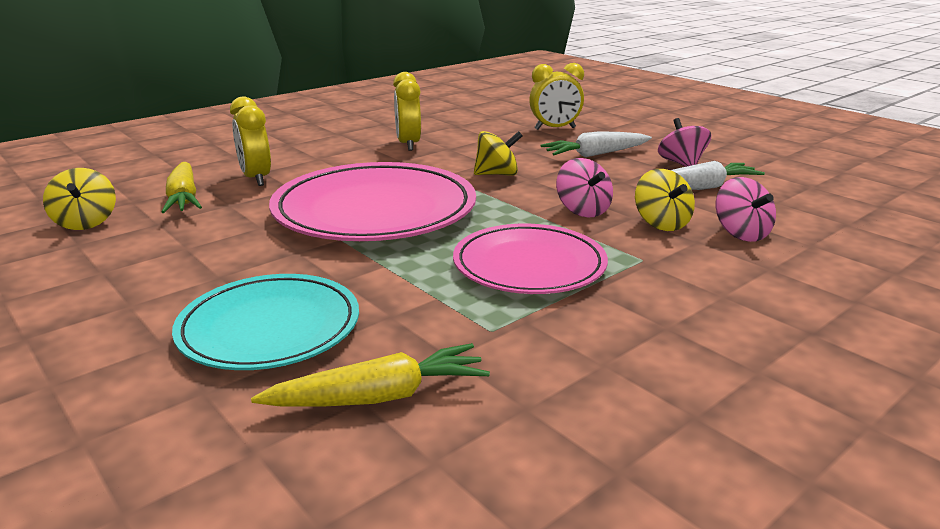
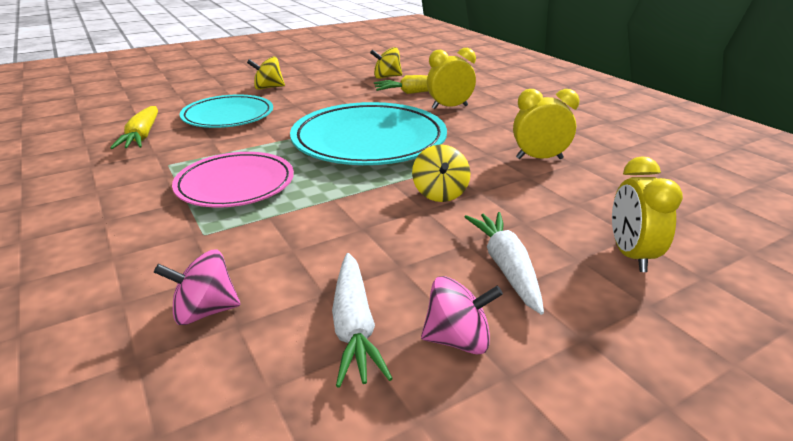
camera: 100 degrees right, 5 degrees up
(375, 211) = (369, 140): pink plate -> turquoise plate
(582, 210) = (324, 224): pink spinning top -> none
(661, 223) = (266, 263): yellow spinning top -> yellow spinning top (268, 88)

